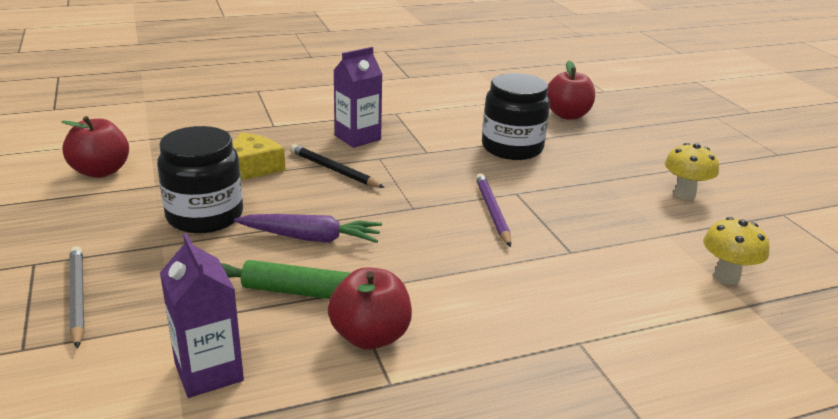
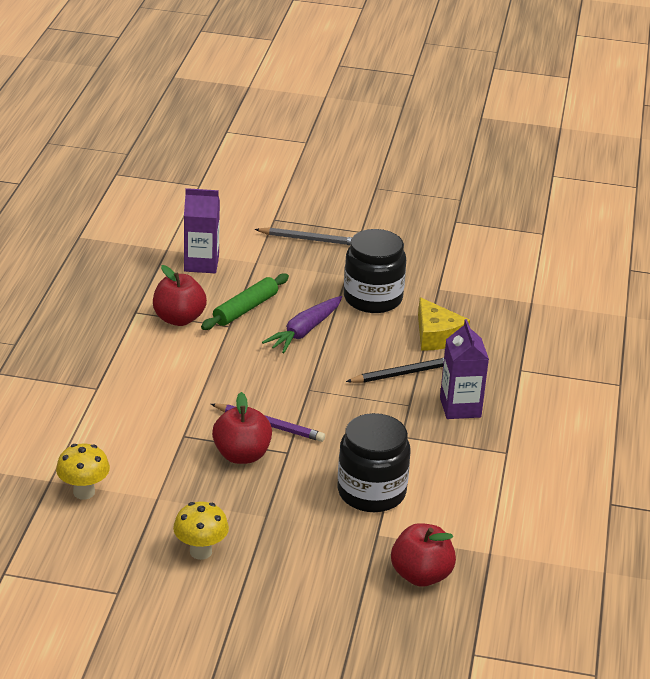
camera: 120 degrees right, 5 degrees up
(101, 171) = (480, 271): red apple -> red apple (242, 455)

